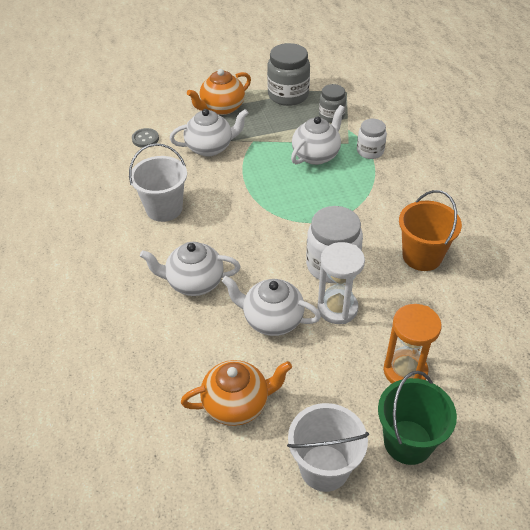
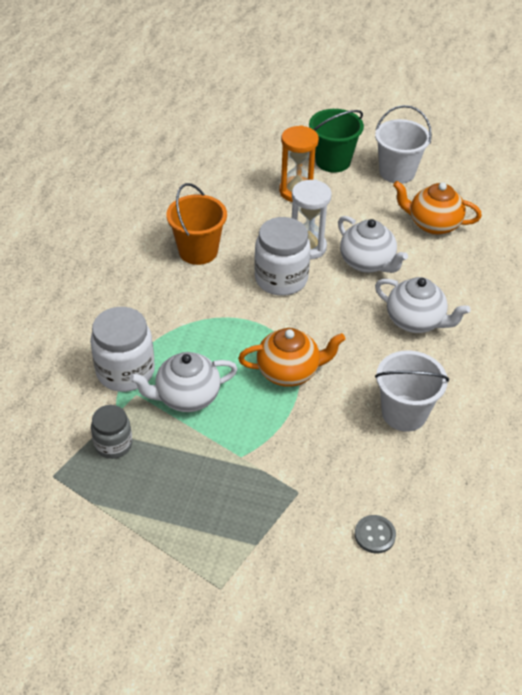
camera: 150 degrees left, 0 degrees up
(210, 147) = (299, 474): white teapot -> none
(222, 108) = (237, 538): orange teapot -> orange teapot (289, 372)
(288, 95) = (131, 512): grey jar -> none
(370, 151) = (125, 371): white jar -> white jar, size x1.65

